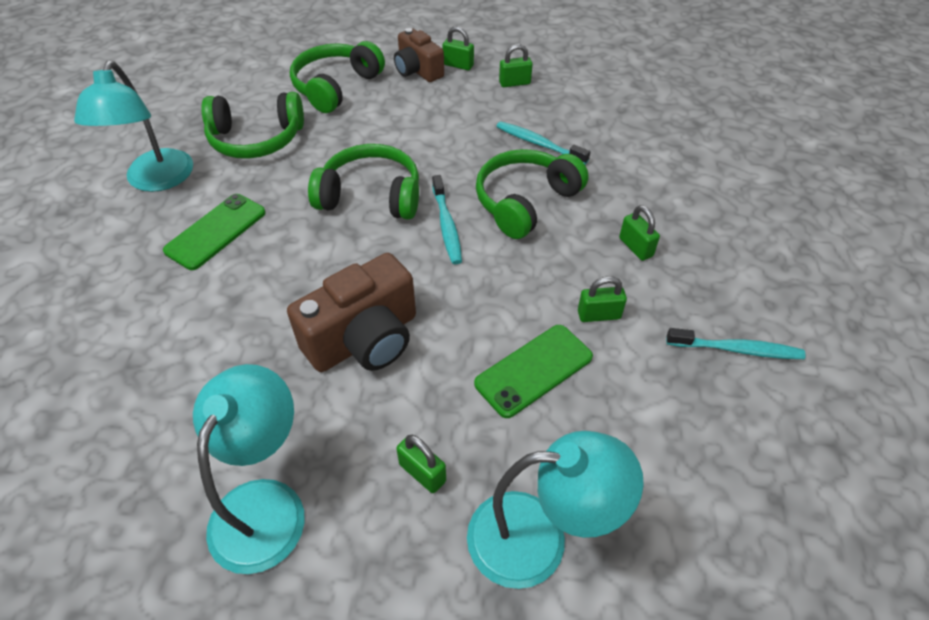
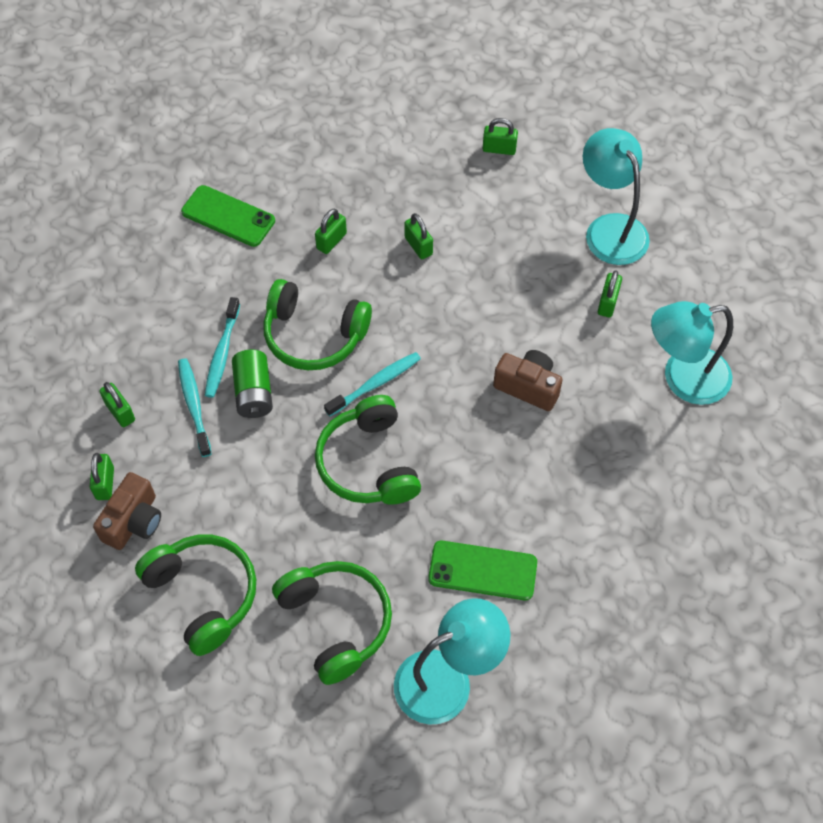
camera: 115 degrees left, 10 degrees up
(336, 86) = (203, 594): green headphones -> green headphones turned 135 degrees counterclockwise
(364, 339) = (528, 387): brown camera -> brown camera, size x0.65
(487, 151) = (254, 393): none -> green battery
(534, 370) = (492, 269): green phone -> green phone (228, 216)
(731, 460) = (499, 149): none -> green padlock
(736, 349) = (405, 160): turquoise toothbrush -> turquoise toothbrush (194, 406)

